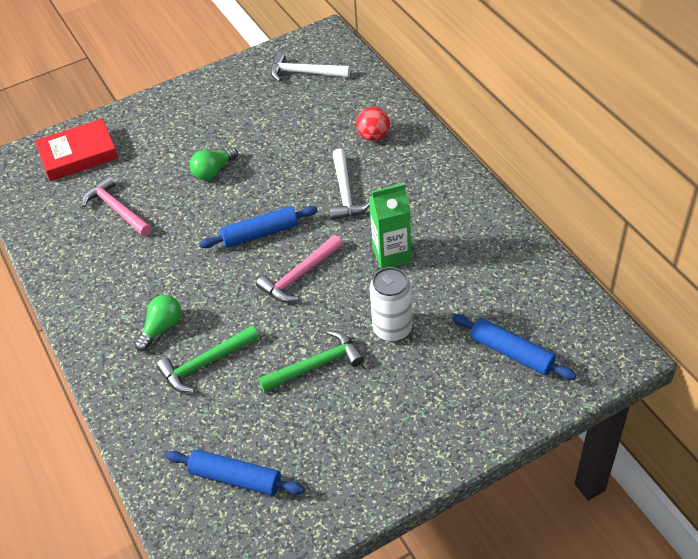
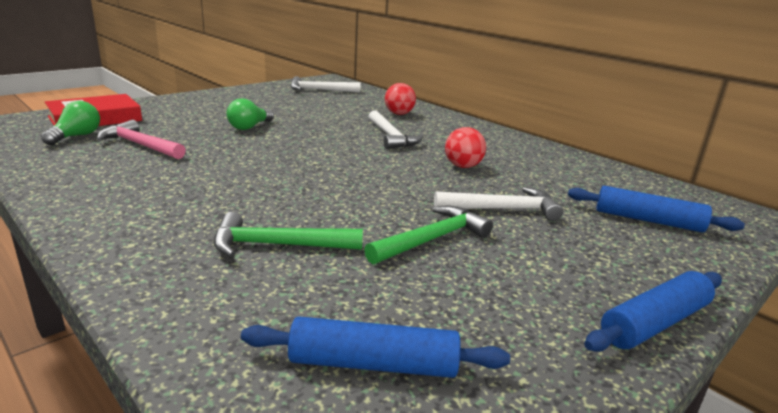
camera: 20 degrees left, 25 degrees down
(162, 328) = (208, 219): green light bulb -> green light bulb (76, 136)
(205, 363) = (278, 245): green hammer -> green hammer turned 45 degrees clockwise
(260, 233) = (314, 157): blue rolling pin -> blue rolling pin (654, 323)
(299, 275) = (371, 179): pink hammer -> none
(391, 254) = (462, 166): green carton -> red ball
(392, 329) = (503, 209): white can -> white hammer

